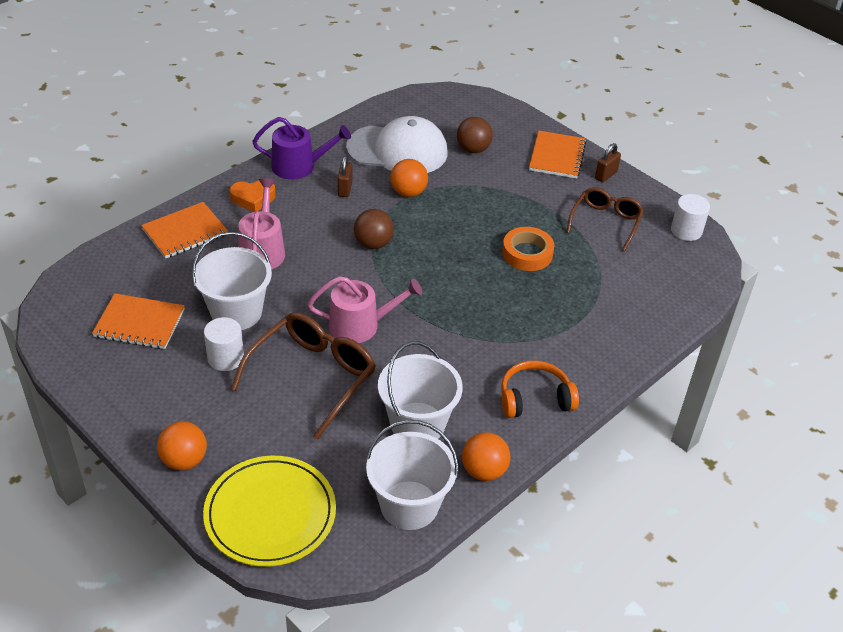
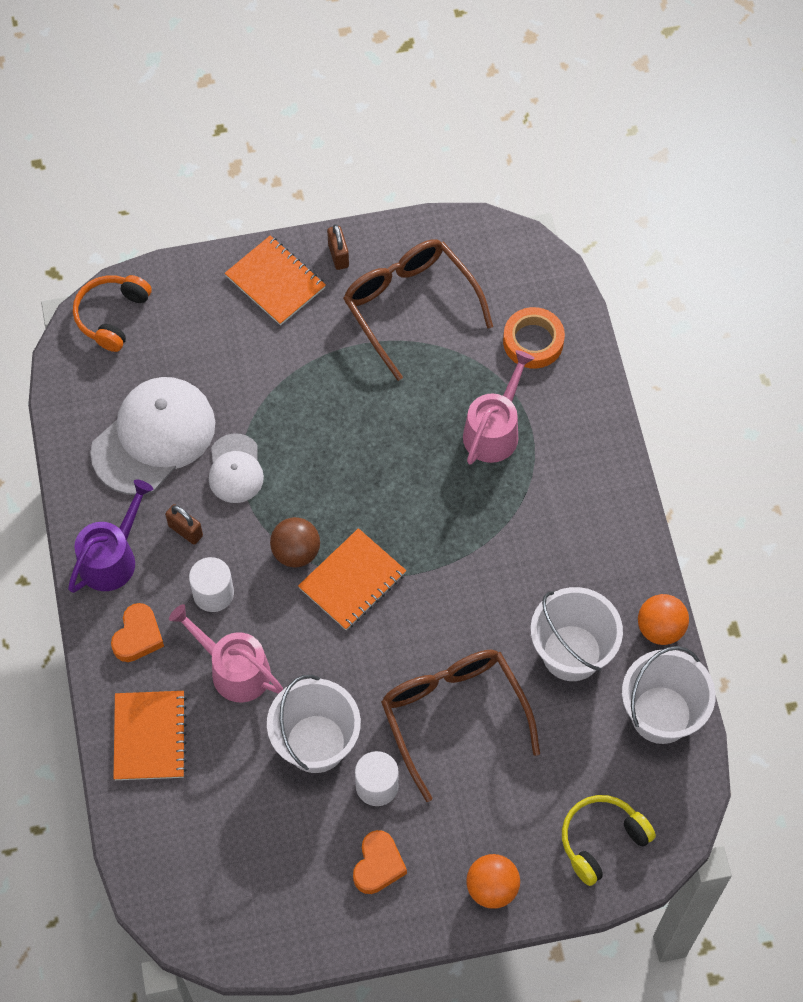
camera: 55 degrees left, 20 degrees up
(139, 323) = (271, 849): orange notebook -> orange notebook (352, 581)
(162, 385) = (378, 865): none -> orange heart
(270, 514) = (601, 840): yellow plate -> yellow headphones
(360, 325) = (410, 632): pink watering can -> pink watering can (494, 430)
(408, 192) = (235, 469): orange ball -> white cap
(473, 149) = (206, 358): brown ball -> none
(527, 253) = (407, 412): orange tape -> orange tape (533, 341)
(534, 398) = (603, 531): orange headphones -> orange headphones (112, 316)
(606, 222) = (409, 306): brown glasses -> brown glasses, size x1.53
(686, 231) = (471, 241): white cylinder -> white cylinder (213, 593)

